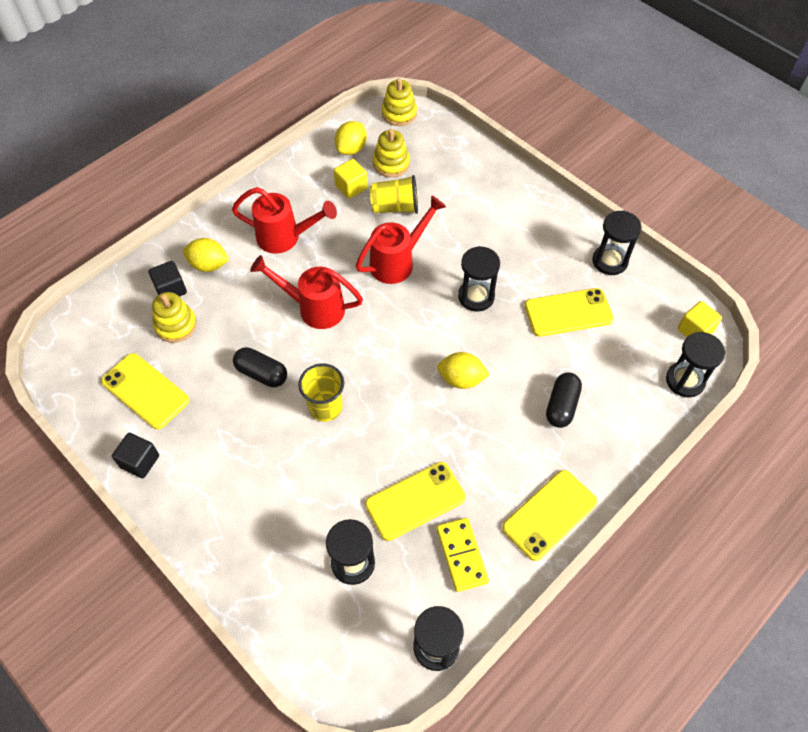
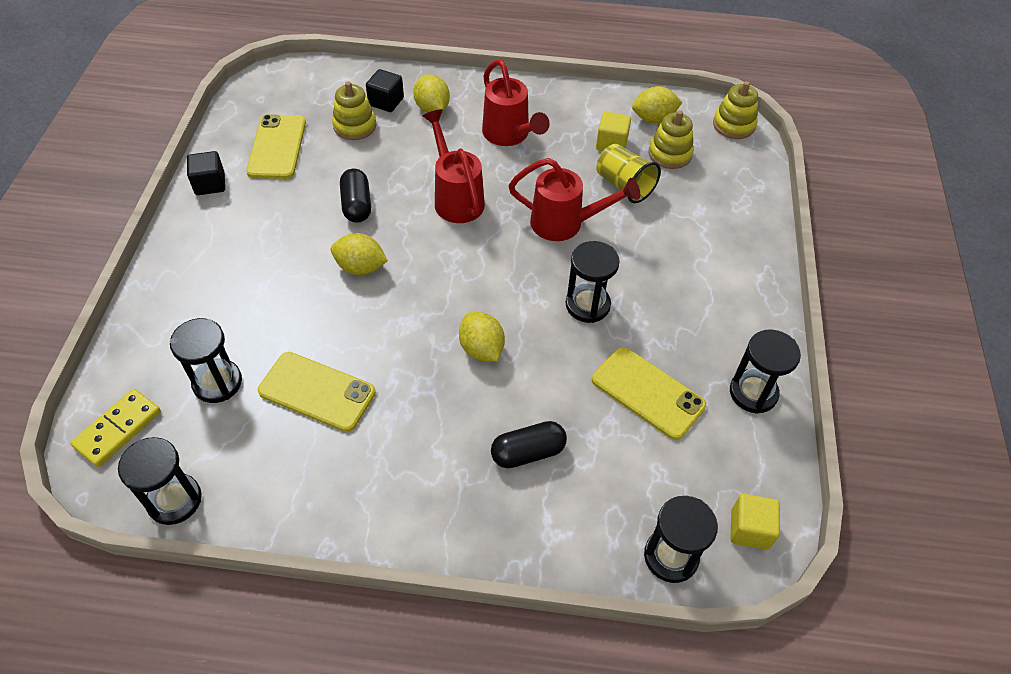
camera: 50 degrees right, 5 degrees down
(325, 407) = (360, 267): yellow cup -> yellow lemon
(462, 555) = (287, 464): yellow domino -> yellow domino (118, 429)
(549, 514) = (389, 516): yellow phone -> none

